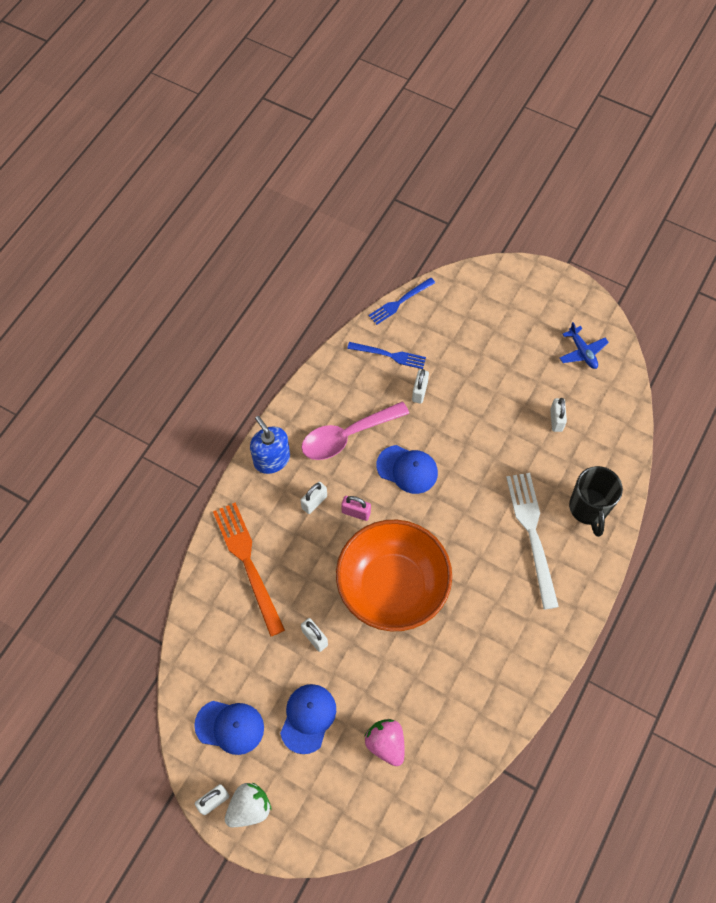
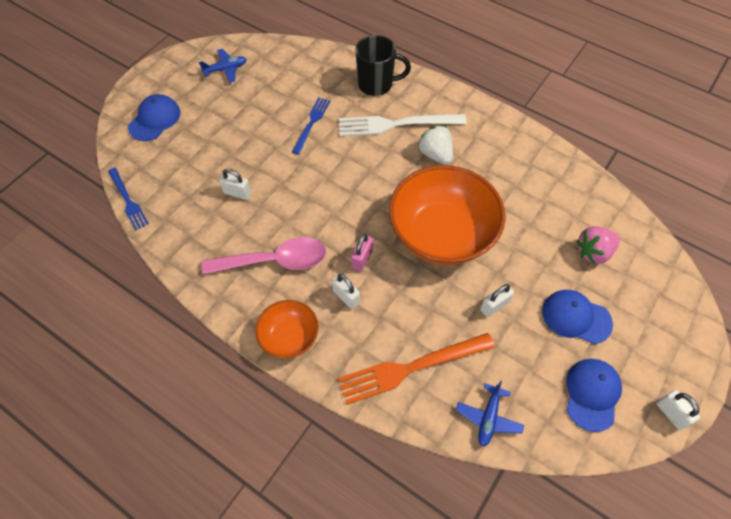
camera: 85 degrees left, 5 degrees down
(205, 631) = (488, 418): none -> blue plane
(249, 808) = (671, 378): white strawberry -> white strawberry (435, 154)
(271, 459) = (289, 337): blue soap dispenser -> orange bowl
(347, 436) = (275, 261): pink spoon -> pink spoon turned 75 degrees counterclockwise
(389, 355) = (189, 215): blue fork -> blue fork (311, 123)
(407, 469) = (321, 211): blue cap -> blue cap (155, 119)
(556, 420) = (289, 95): white padlock -> none

